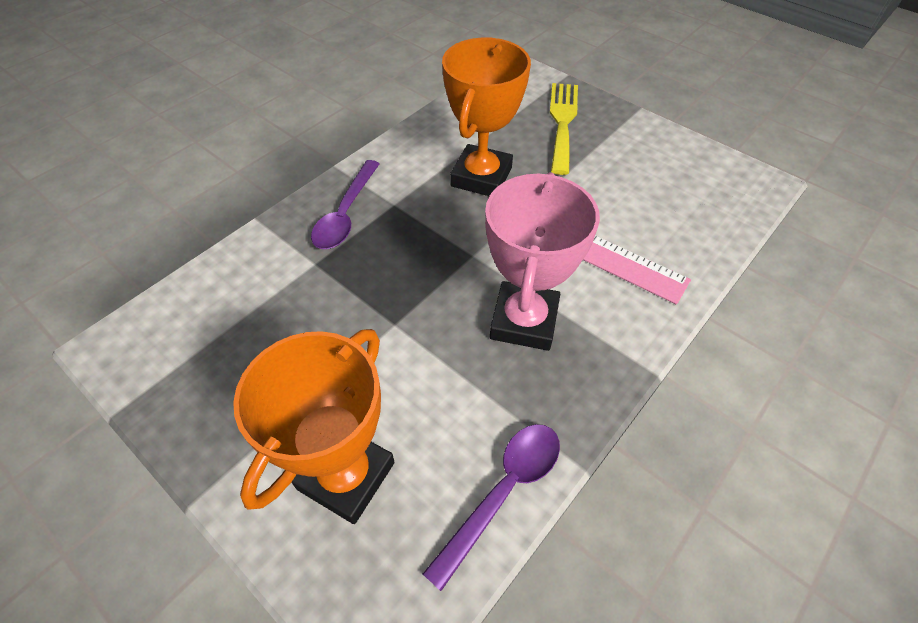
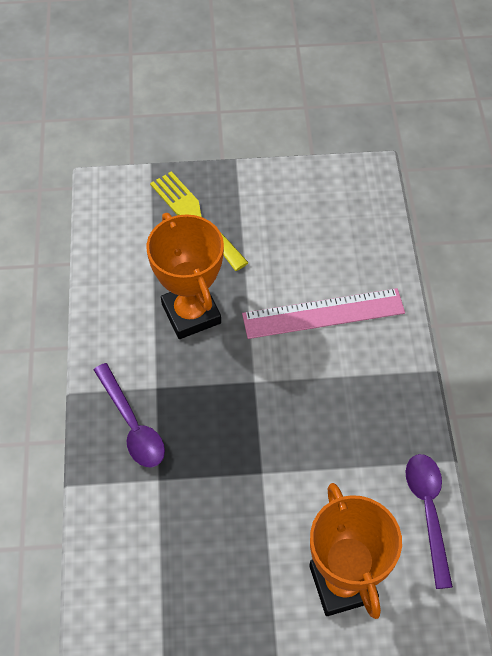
camera: 45 degrees left, 5 degrees up
(524, 321) = (334, 401): pink trophy -> none

